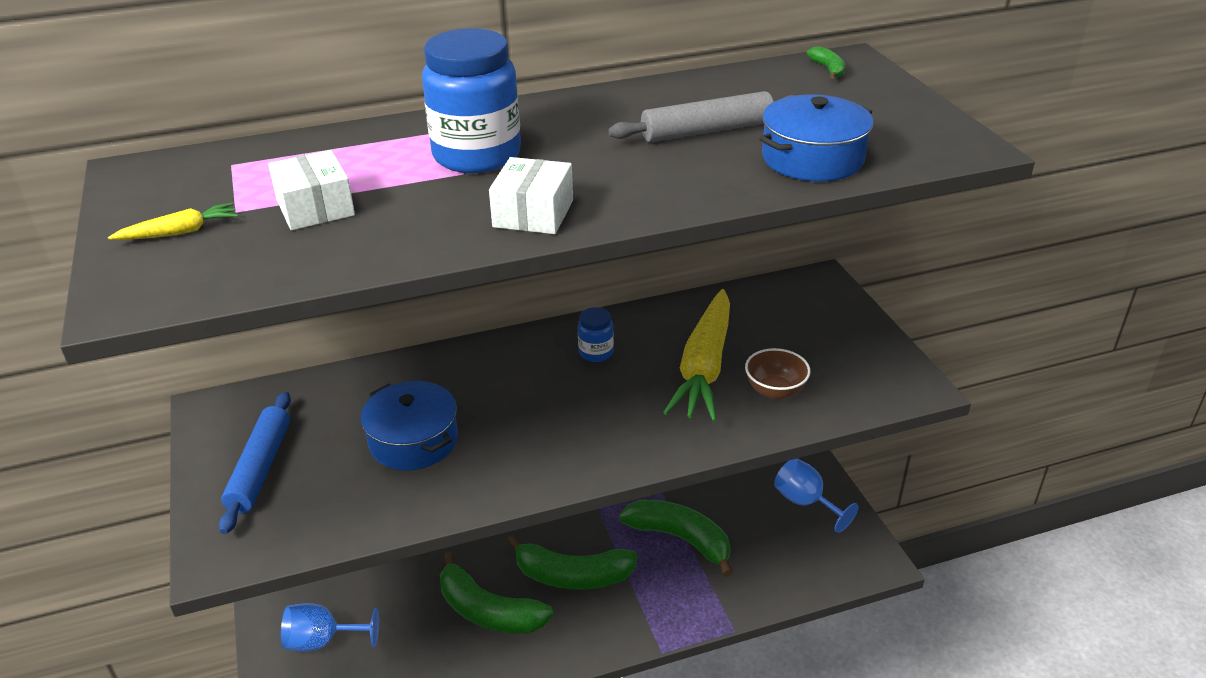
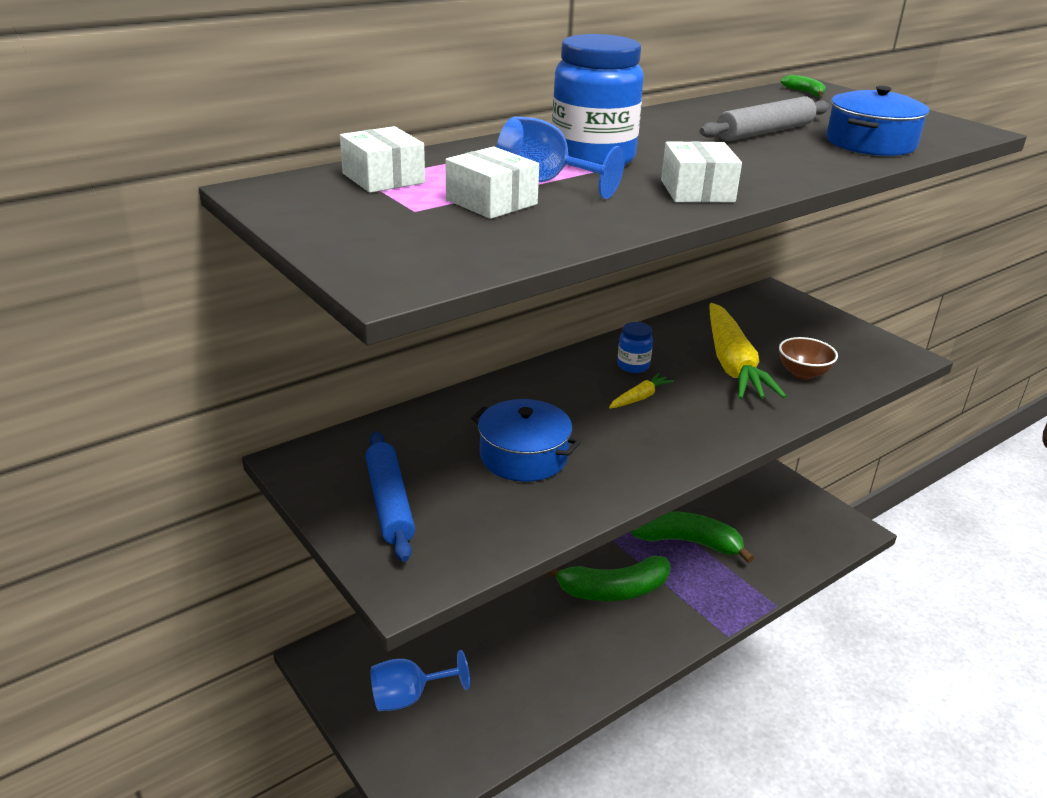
camera: 20 degrees left, 5 degrees down
(180, 232) = (378, 229): yellow carrot -> yellow carrot (640, 398)
(250, 165) = (383, 178): none -> white box
(488, 611) = (555, 635): green banana -> none
(805, 502) = (772, 495): blue goblet -> blue goblet (545, 182)

